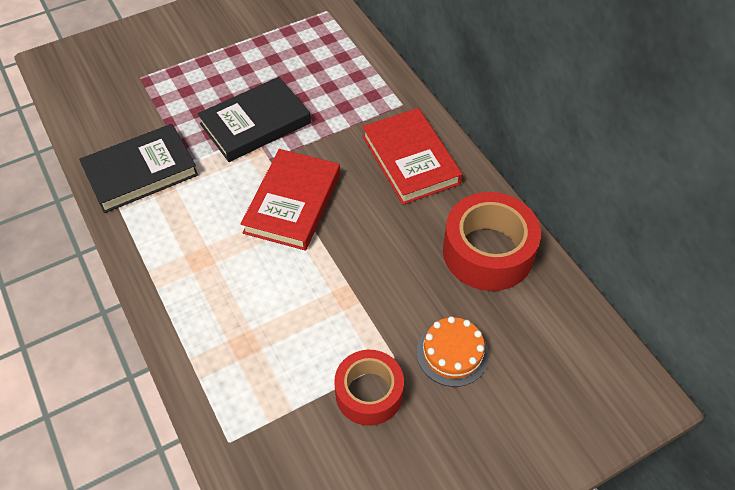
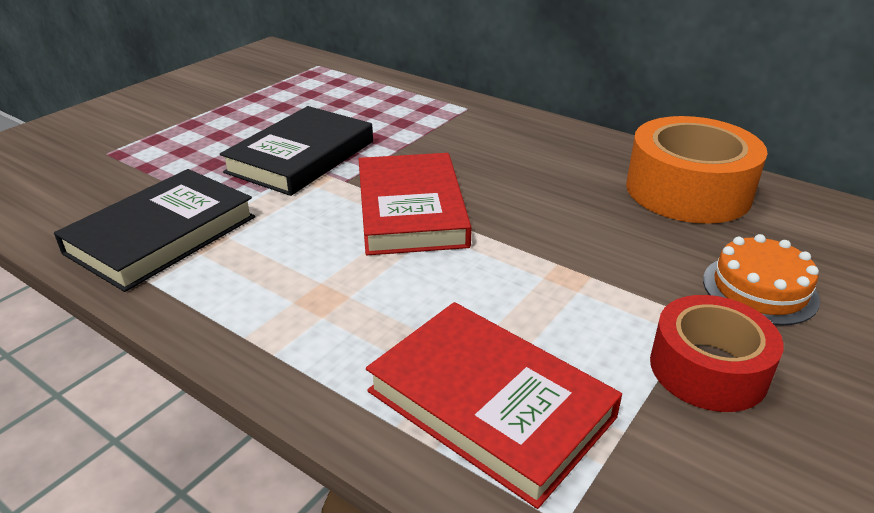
camera: 25 degrees left, 20 degrees down
(410, 160) = (520, 143): red book -> red book (490, 404)
(488, 252) = (688, 190): red tape -> orange tape

